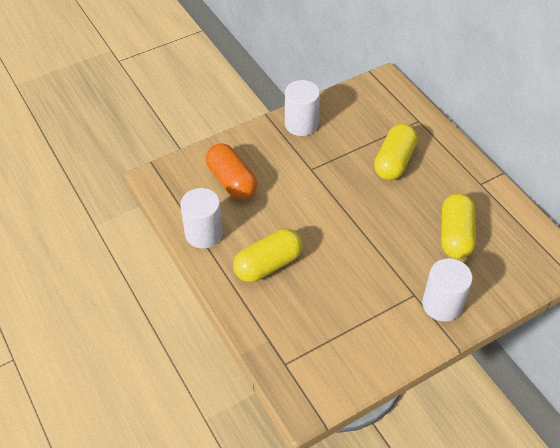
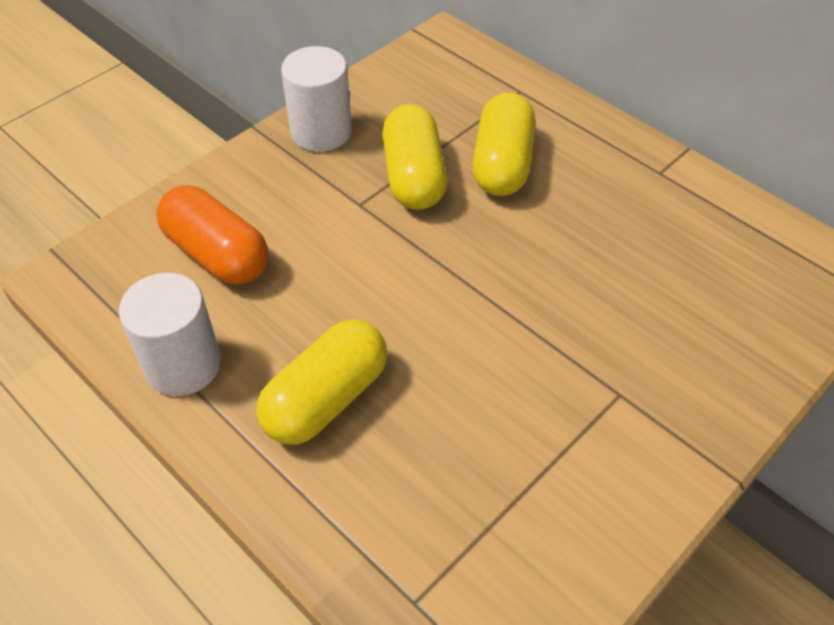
camera: 15 degrees left, 0 degrees up
(442, 304) = (677, 401): white cylinder -> none
(455, 235) = (652, 268): yellow capsule -> yellow capsule (414, 177)

